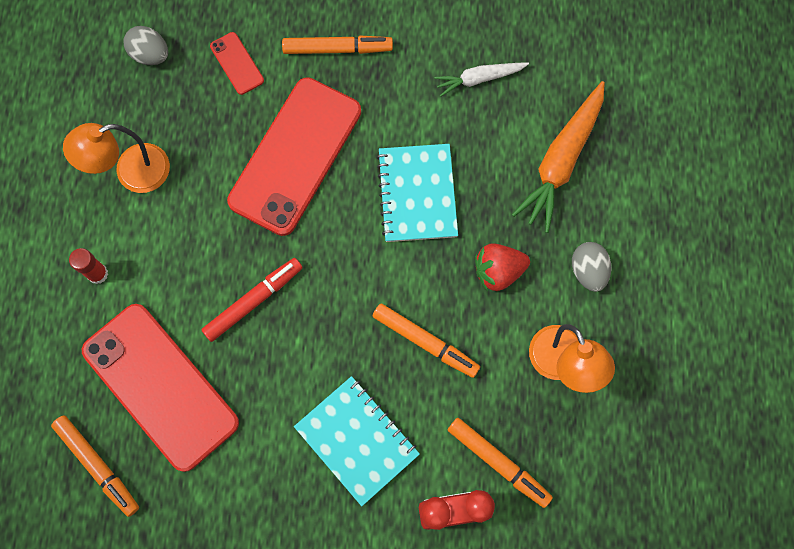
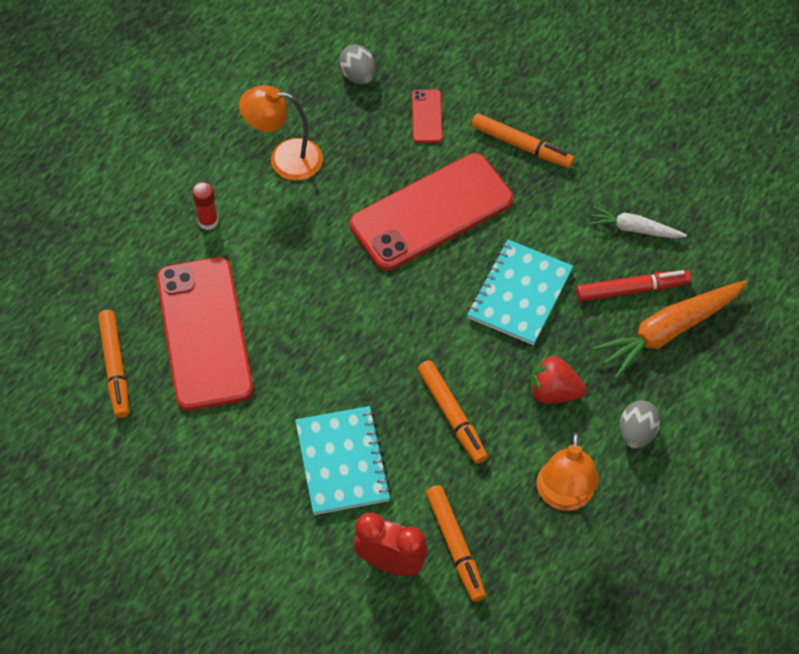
camera: 30 degrees right, 15 degrees down
(253, 301) = (323, 307): red marker -> red marker (632, 289)

